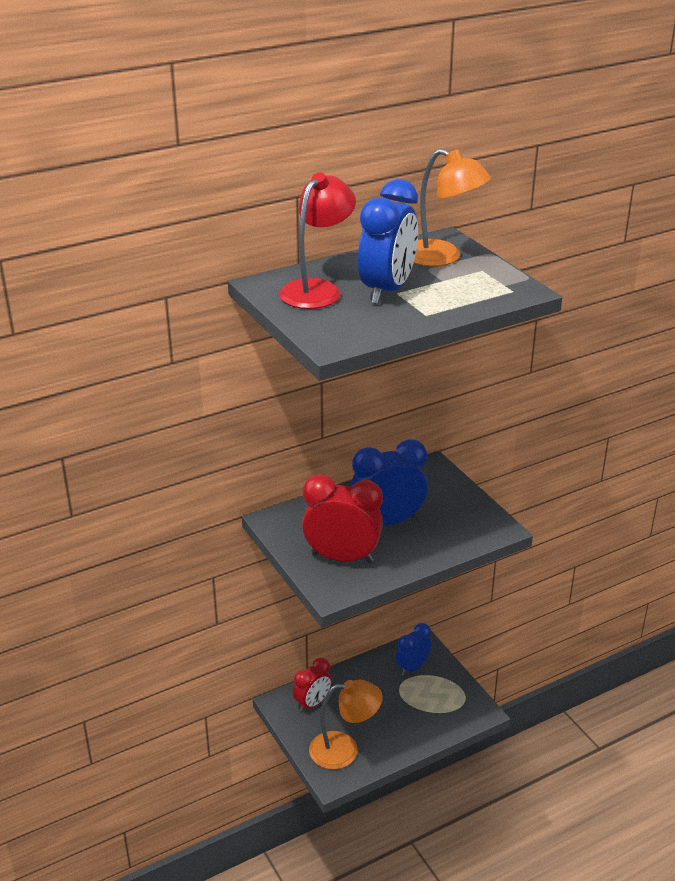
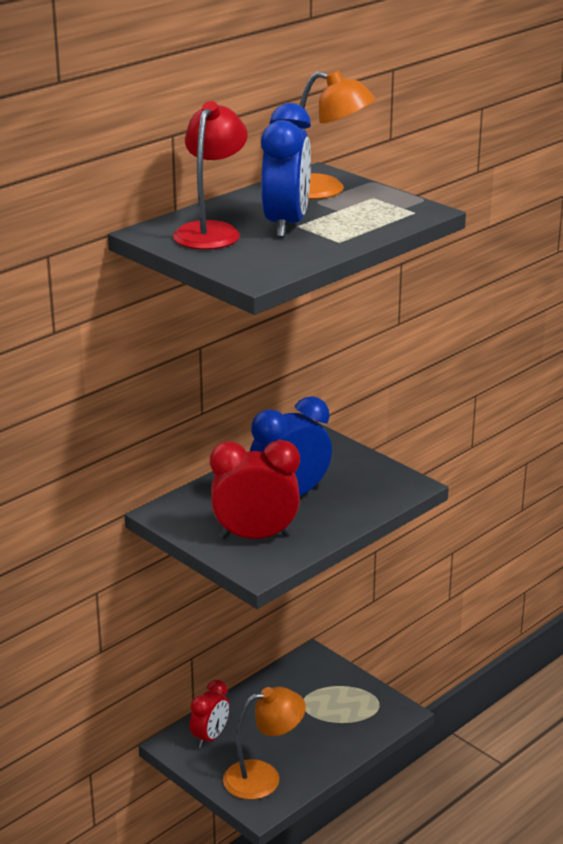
camera: 15 degrees left, 5 degrees down
(412, 667) = (310, 682): blue clock -> none

